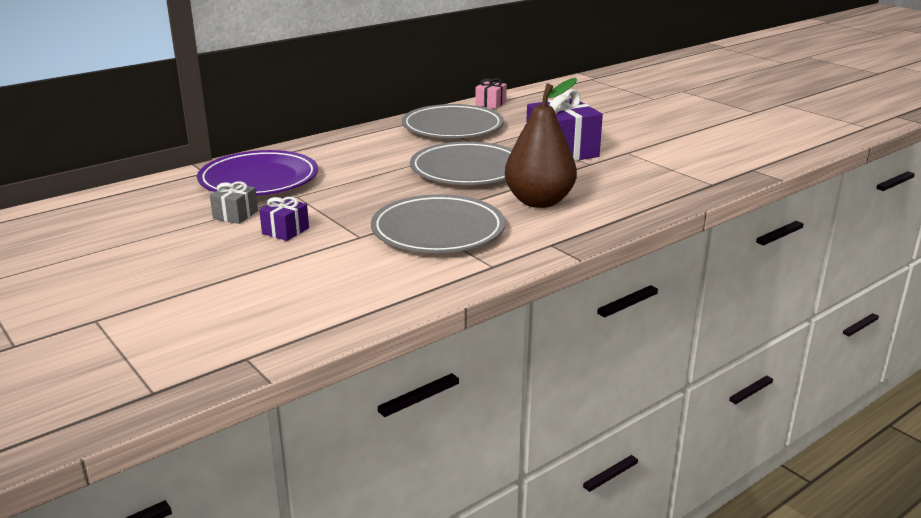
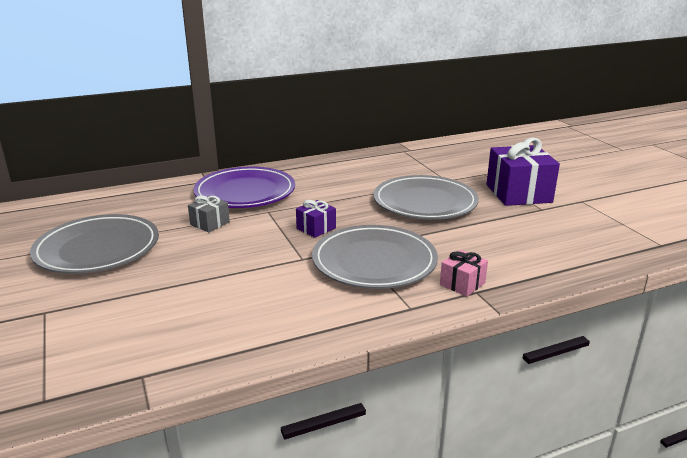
camera: 15 degrees right, 0 degrees up
(285, 231) = (242, 244): purple gift -> purple gift (316, 228)
(452, 127) = (427, 160): grey plate -> grey plate (97, 249)
(490, 104) = (469, 141): pink gift -> pink gift (462, 284)
(539, 201) = (480, 243): brown pear -> none

